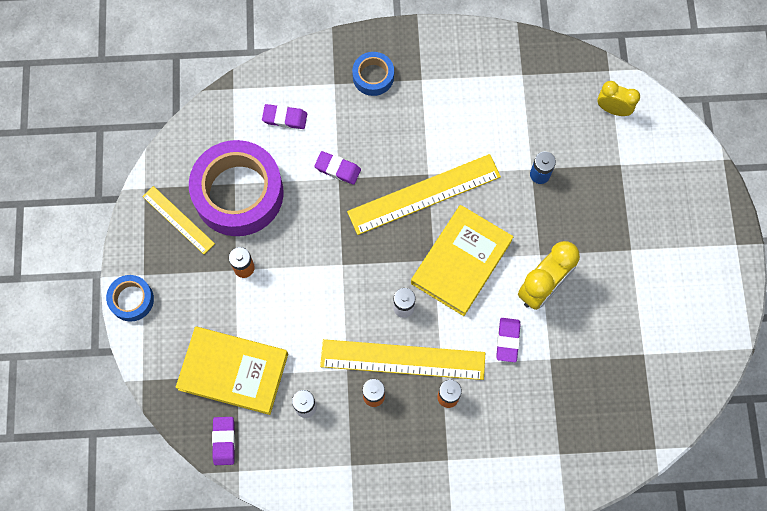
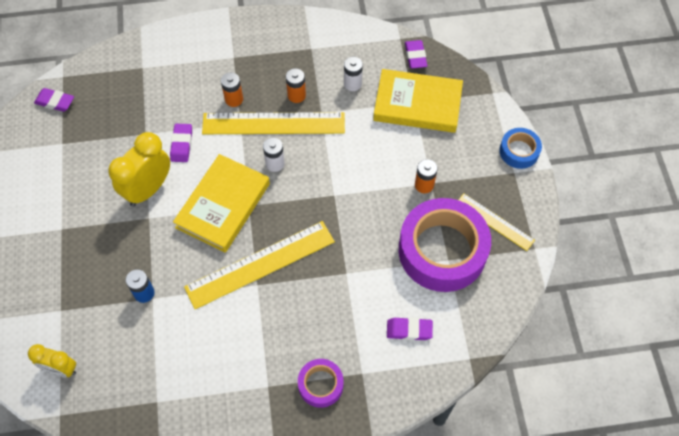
camera: 175 degrees right, 10 degrees down
(337, 169) = (348, 282): purple eraser -> purple eraser (55, 102)
(373, 76) = (320, 385): blue tape -> purple tape

